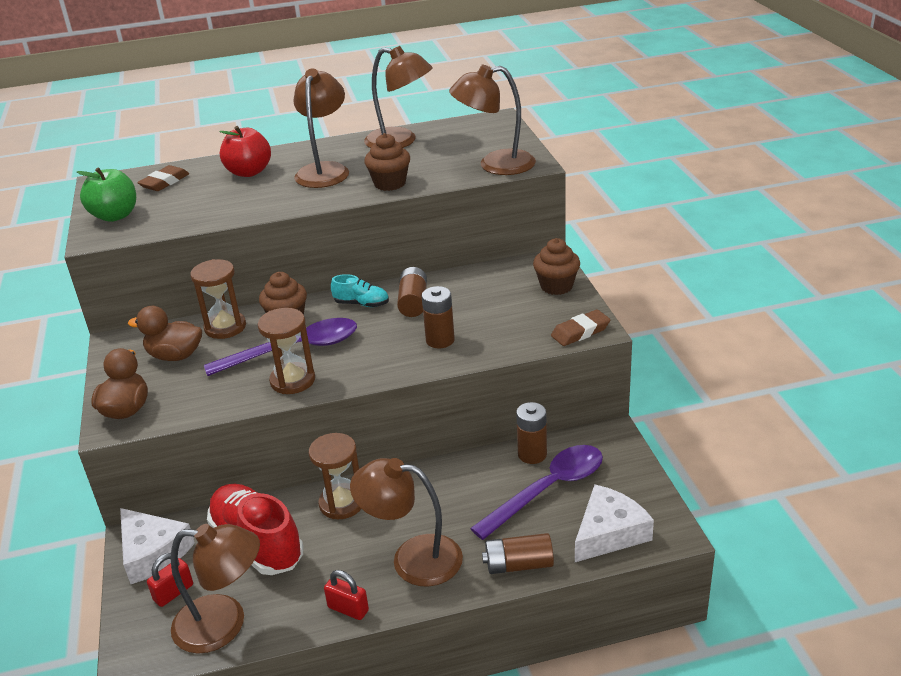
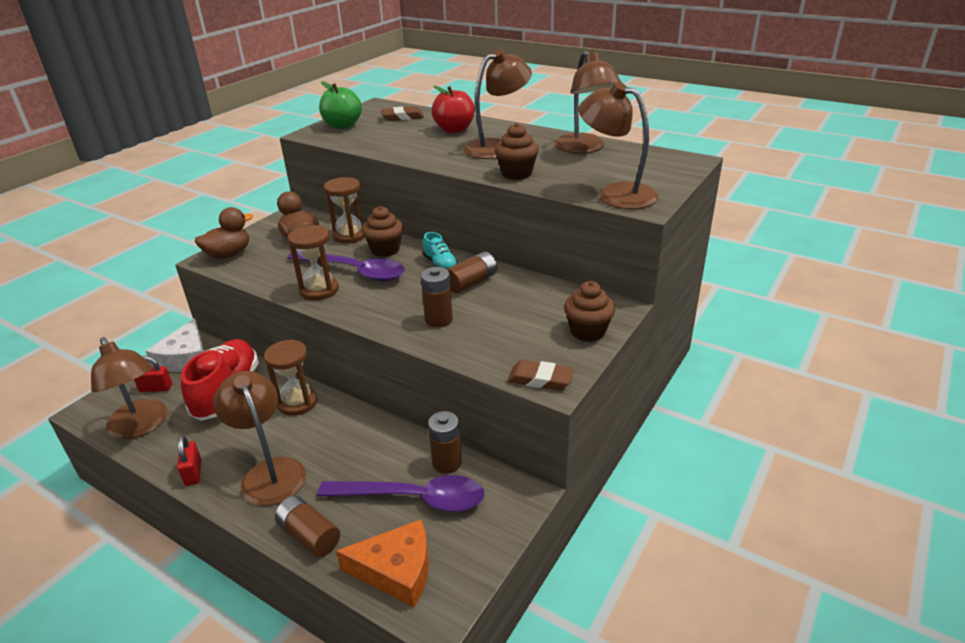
camera: 45 degrees right, 0 degrees up
(609, 533) = (396, 570): white cheese -> orange cheese

